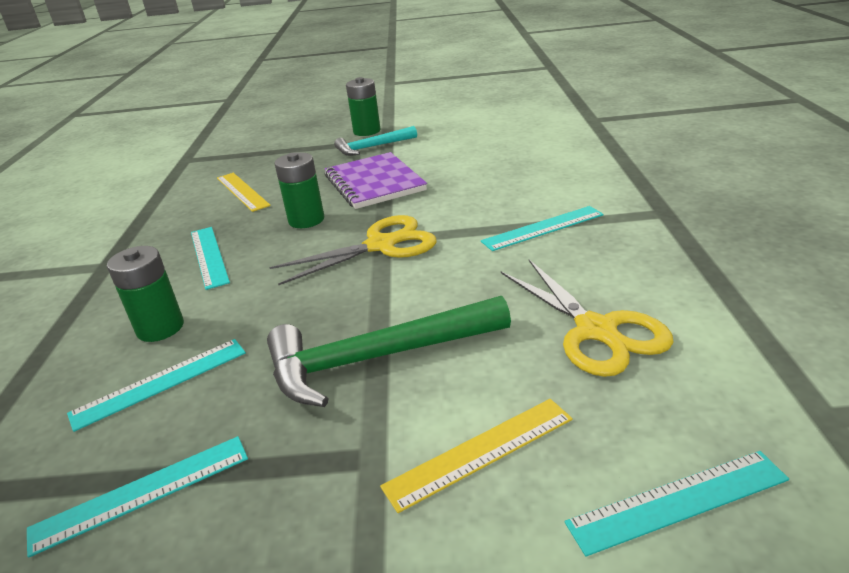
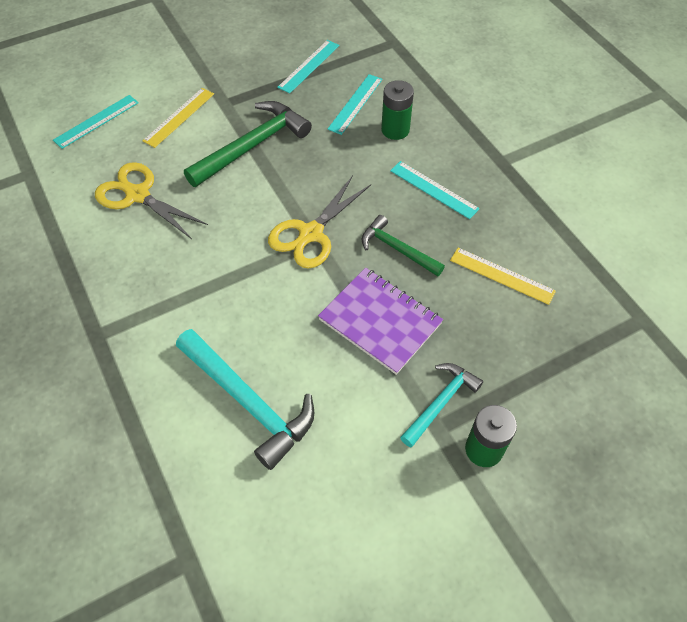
camera: 150 degrees right, 25 degrees up
(306, 220) = (397, 249): green battery -> green hammer
(520, 162) = (248, 402): none -> turquoise hammer
(543, 228) = (193, 287): turquoise ruler -> none

